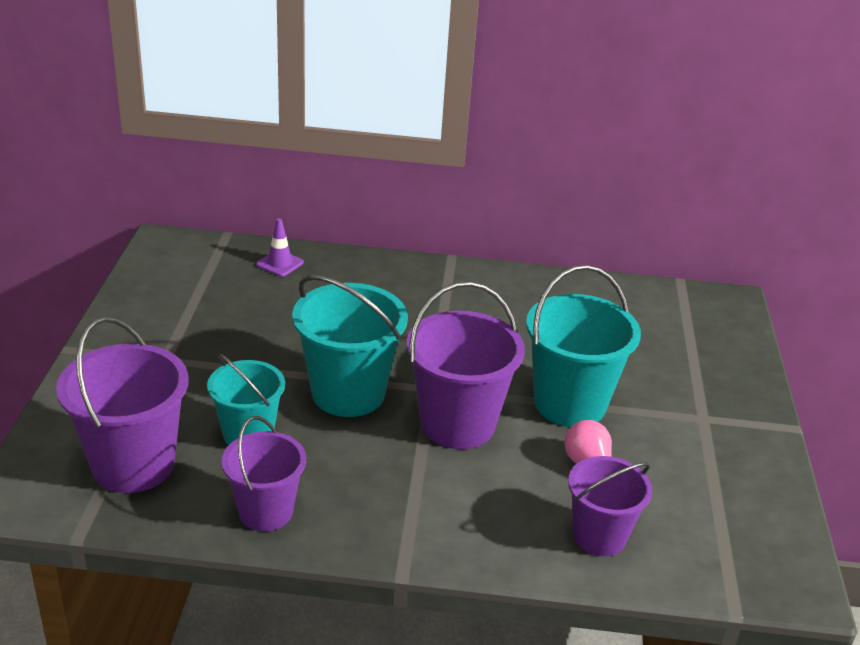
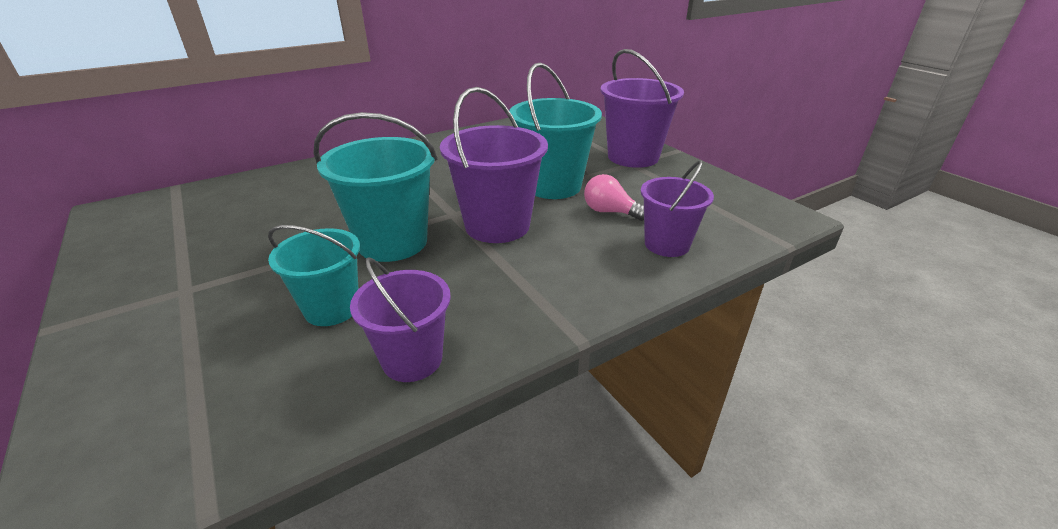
camera: 35 degrees left, 0 degrees up
(133, 465) = (223, 395): purple bucket -> purple bucket (633, 157)
(280, 264) = (245, 188): purple traffic cone -> none

